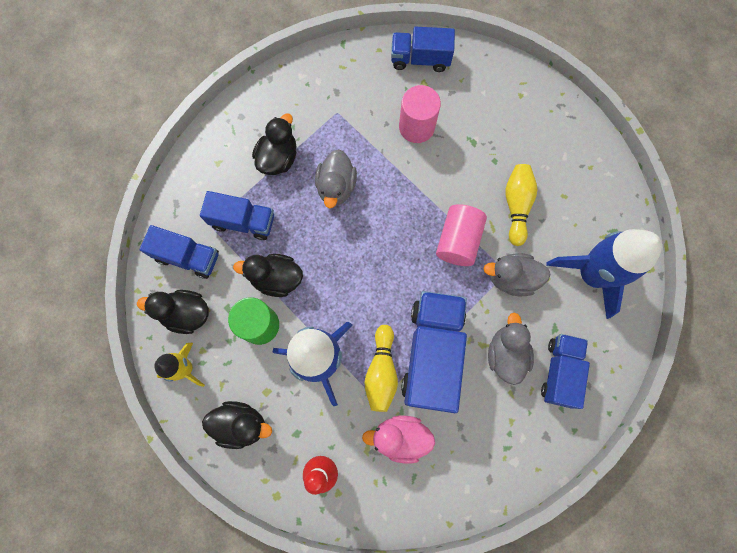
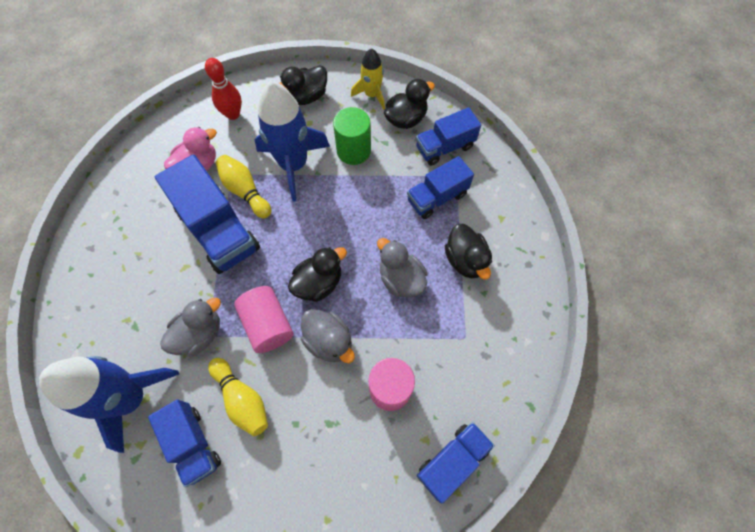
camera: 135 degrees right, 10 degrees down
(276, 278) = (374, 184): black duck -> black duck (318, 283)
(505, 354) = (162, 275): grey duck -> grey duck (329, 341)
(559, 371) = (109, 298): blue truck -> blue truck (193, 444)

